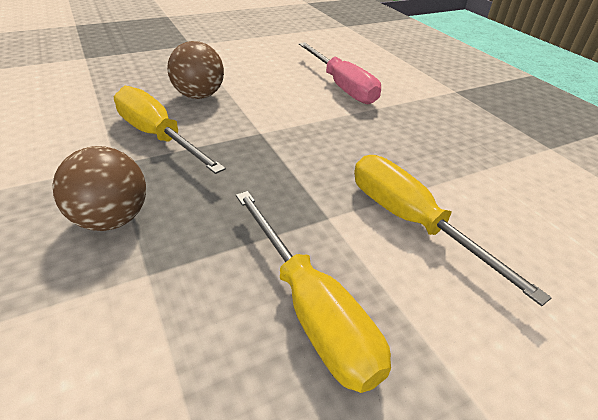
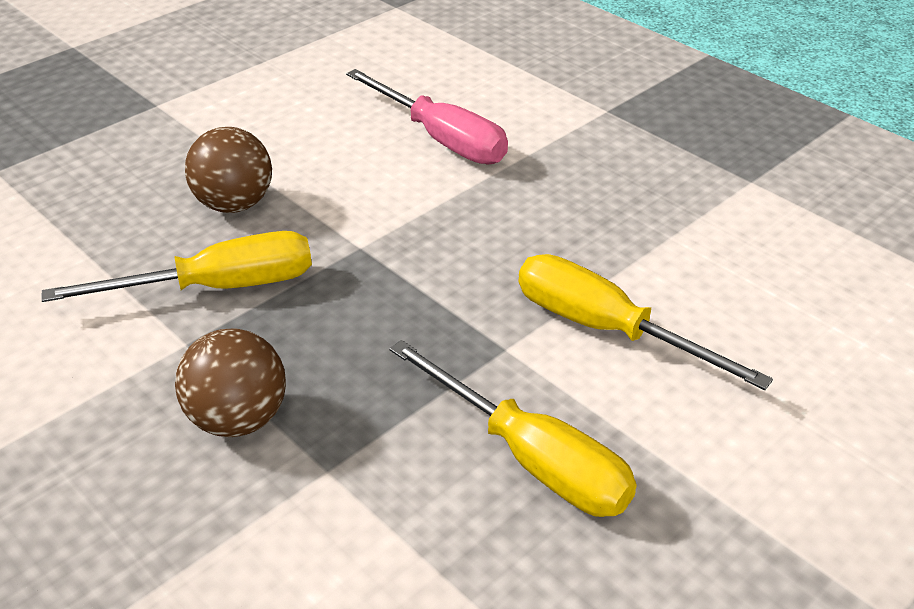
camera: 15 degrees left, 0 degrees up
(158, 136) = (218, 287): yellow screwdriver -> yellow screwdriver turned 135 degrees clockwise

